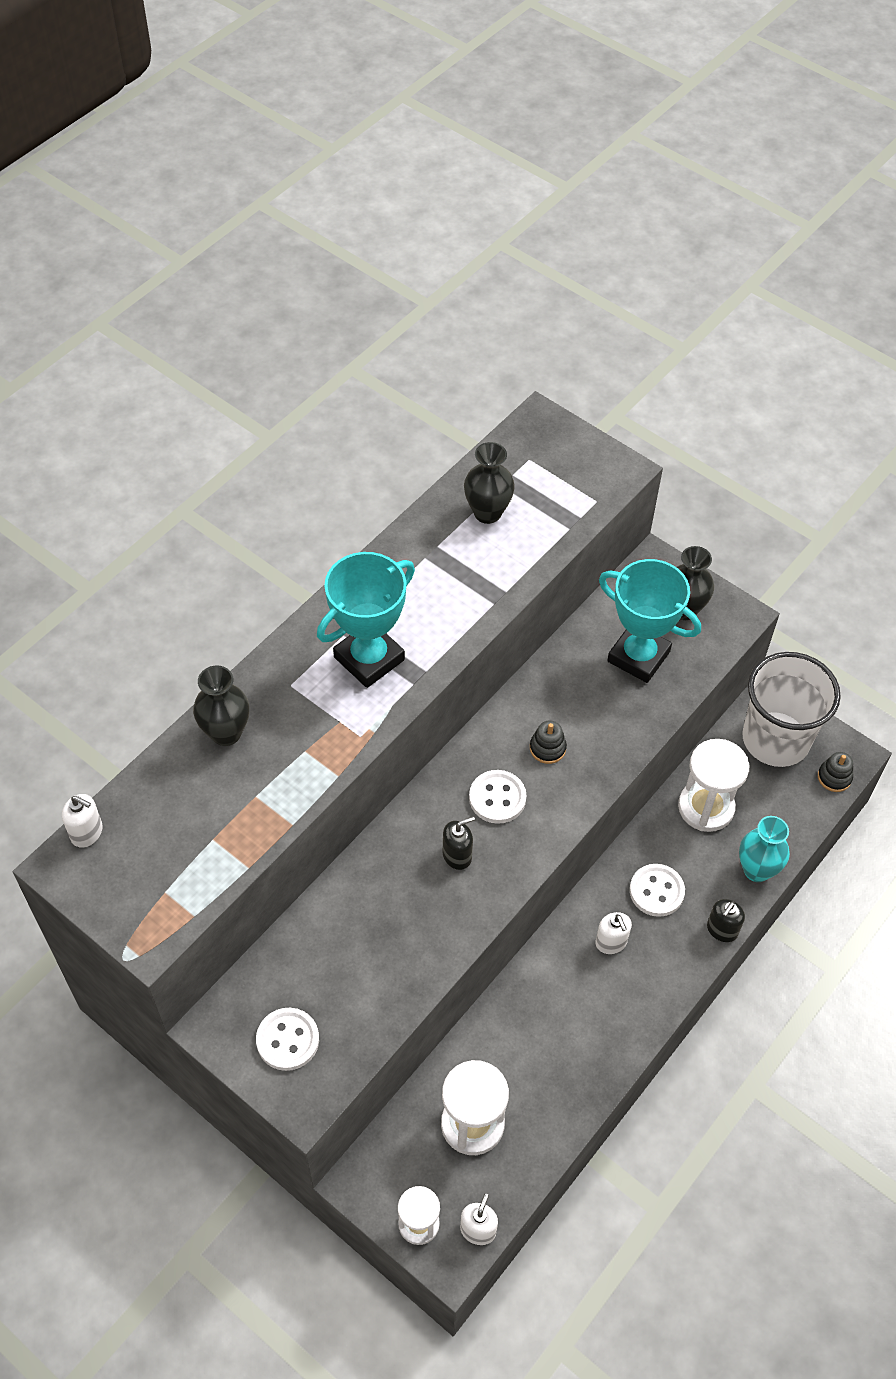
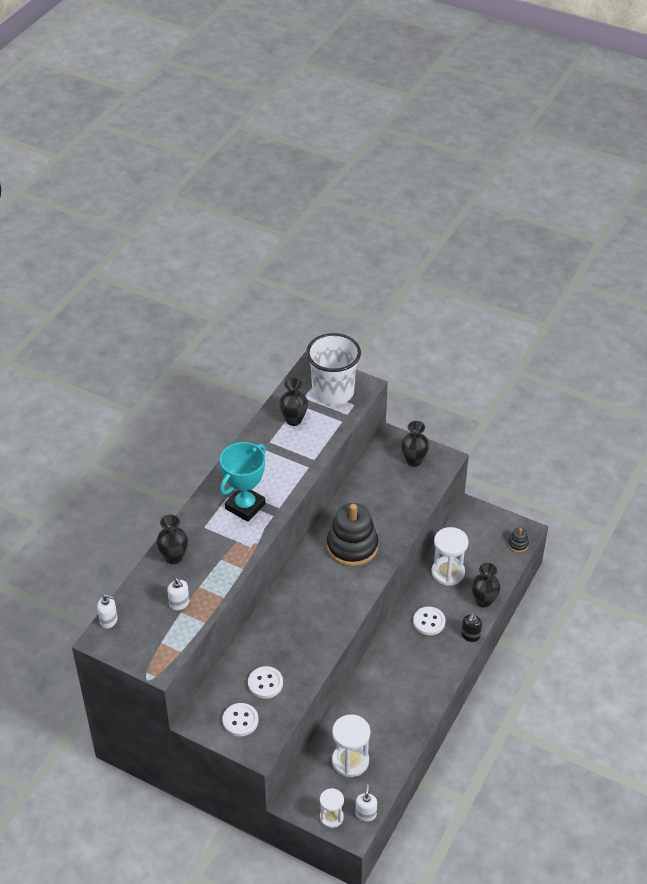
camera: 10 degrees left, 10 degrees down
(457, 855) = (313, 610): black soap dispenser -> none
(497, 798) = (329, 577): white button -> white button (265, 683)
(547, 748) = (352, 546): black stacking toy -> black stacking toy, size x2.42
(611, 942) = (408, 653): white soap dispenser -> white soap dispenser (179, 603)
(638, 656) = (393, 490): turquoise trophy -> none
(756, 870) = (483, 601): turquoise vase -> black vase
(776, 739) = (480, 529): white cup -> white cup (333, 392)

